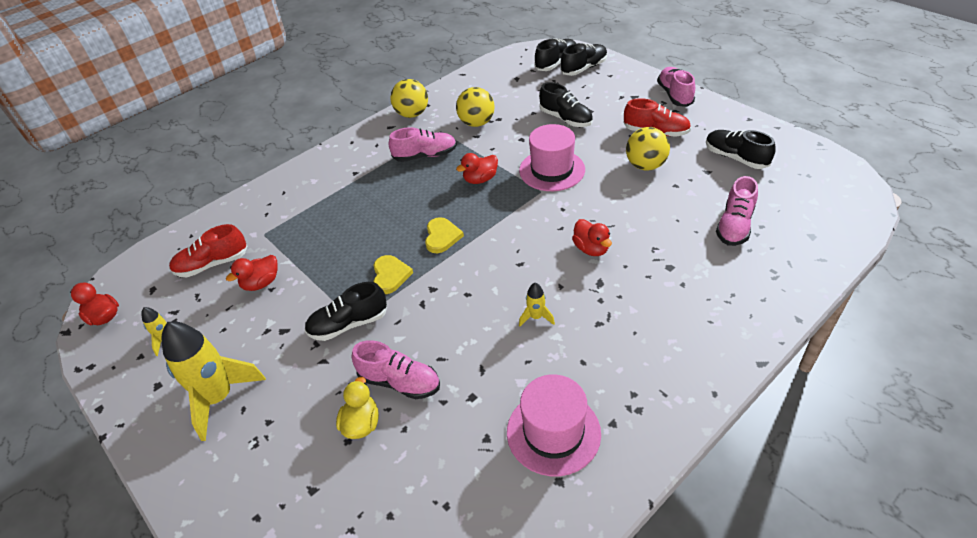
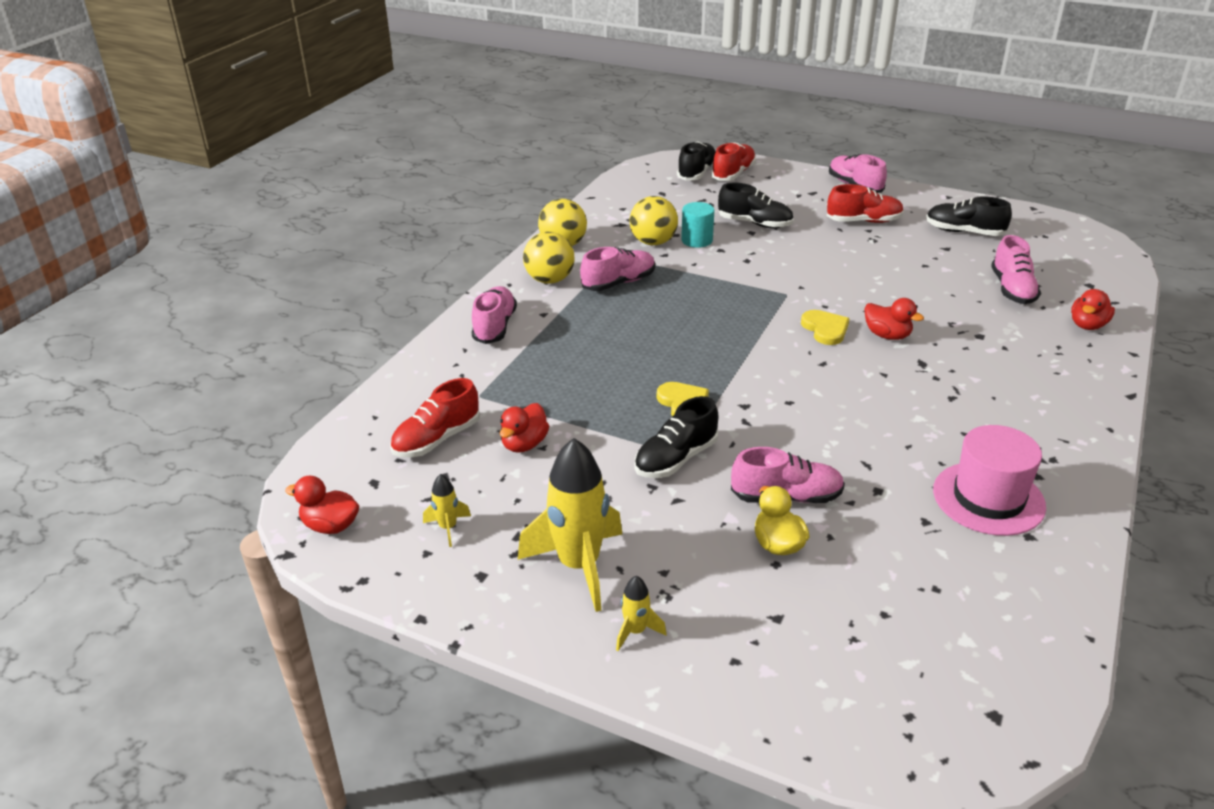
camera: 25 degrees left, 10 degrees down
(315, 177) = (495, 326): none -> pink shoe
(442, 237) = (711, 356): yellow heart -> yellow heart (825, 329)
(480, 179) = (707, 295): red duck -> red duck (1087, 325)
(510, 127) = (697, 240): none -> turquoise cylinder
(536, 317) = (883, 406): yellow rocket -> yellow rocket (636, 631)
(552, 170) = (781, 273): pink hat -> none
(584, 68) = (733, 174): black shoe -> red shoe
(645, 165) = (879, 253): yellow ball -> yellow ball (550, 280)

